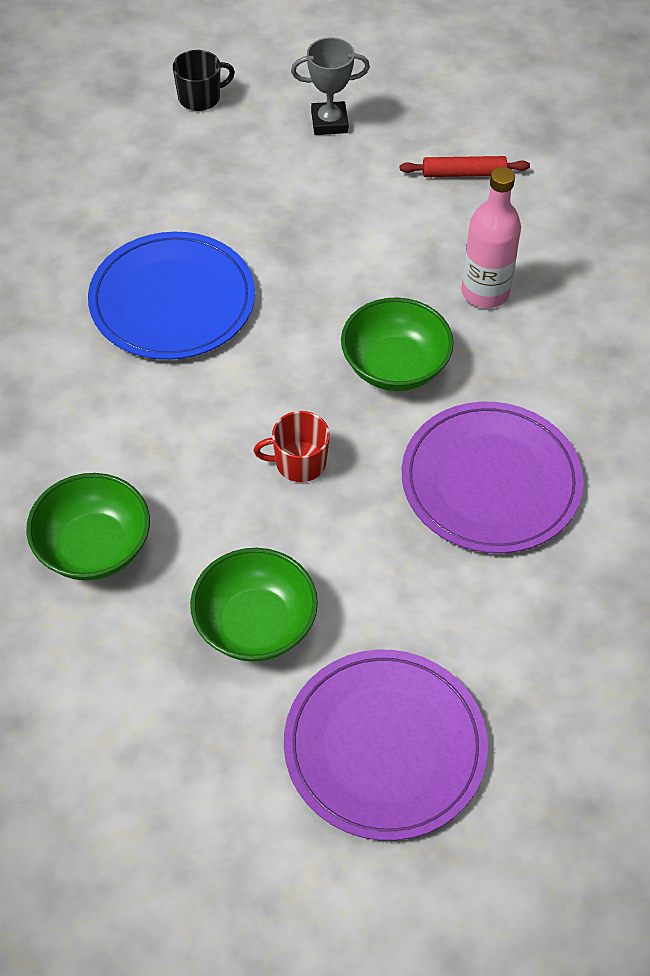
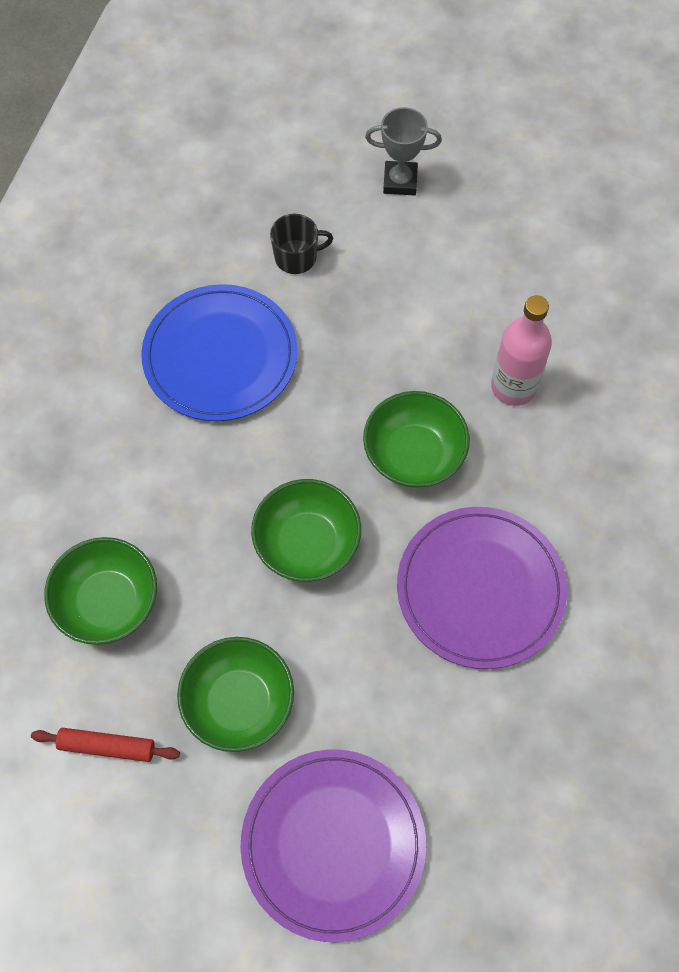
camera: 10 degrees right, 10 degrees up
(200, 97) = (283, 138): black mug -> black mug (297, 257)
(299, 463) = (307, 543): red mug -> green bowl
(463, 173) = (517, 254): red rolling pin -> red rolling pin (107, 747)

